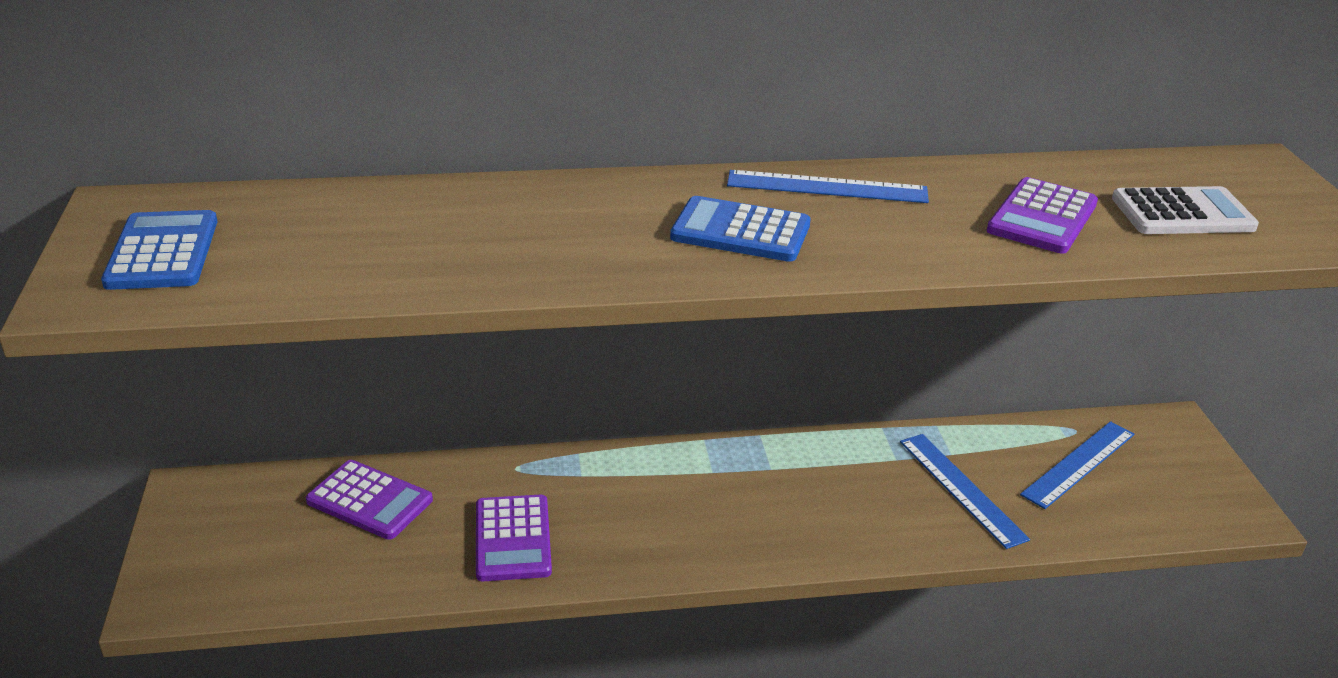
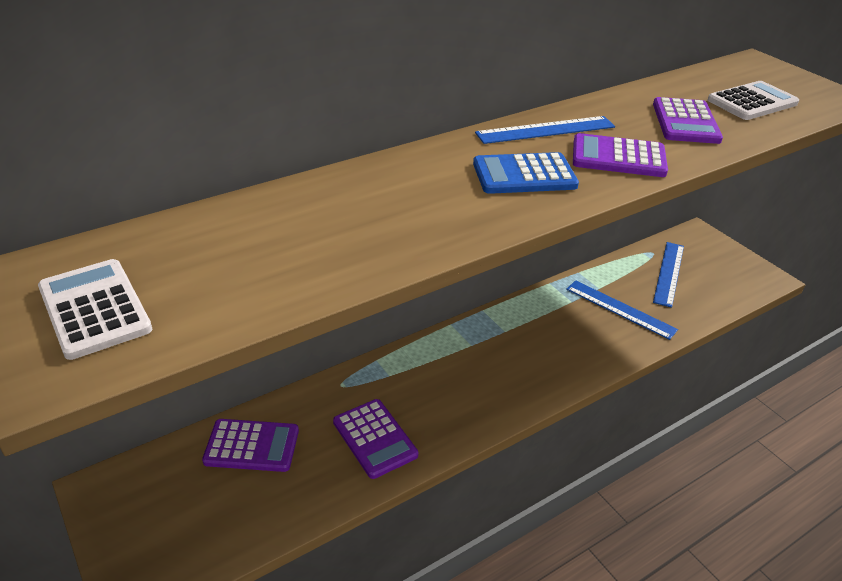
camera: 25 degrees left, 5 degrees up
(162, 252) = (94, 309): blue calculator -> white calculator
(891, 238) = (618, 157): none -> purple calculator

